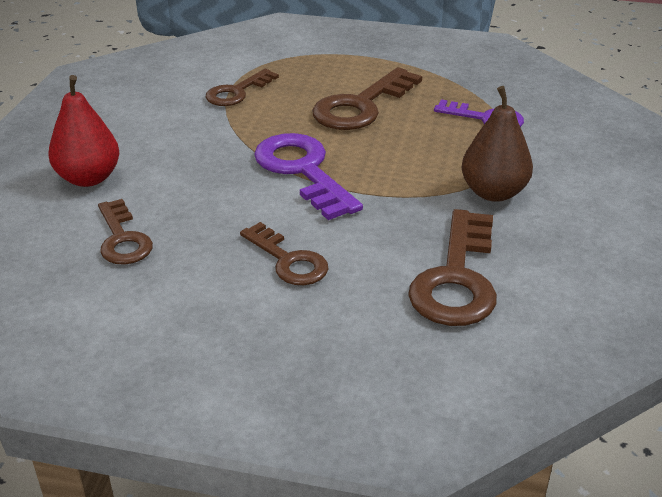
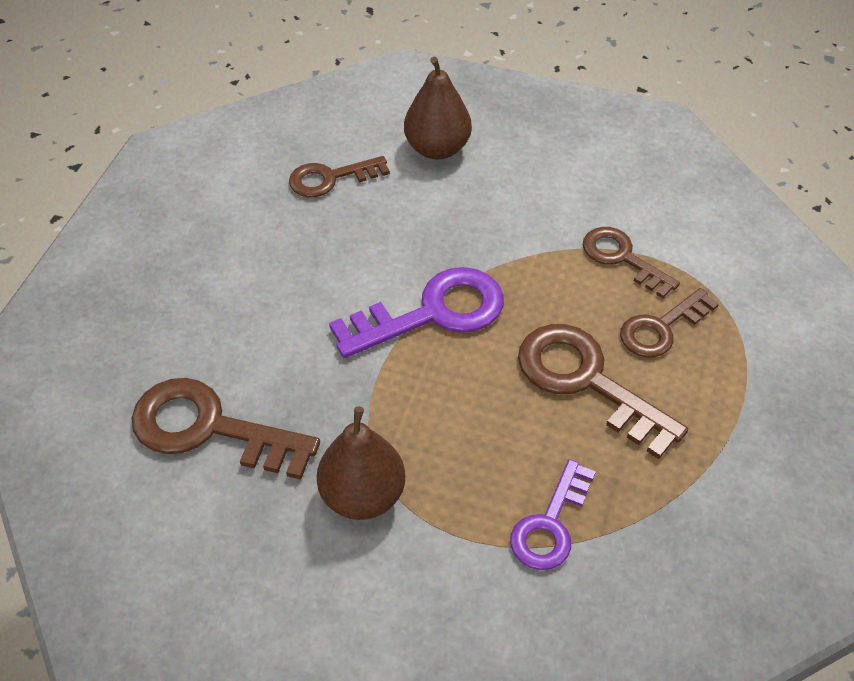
camera: 95 degrees right, 15 degrees up
(89, 178) = (437, 148): red pear -> brown pear
(288, 260) = (271, 294): brown key -> brown key (661, 328)

